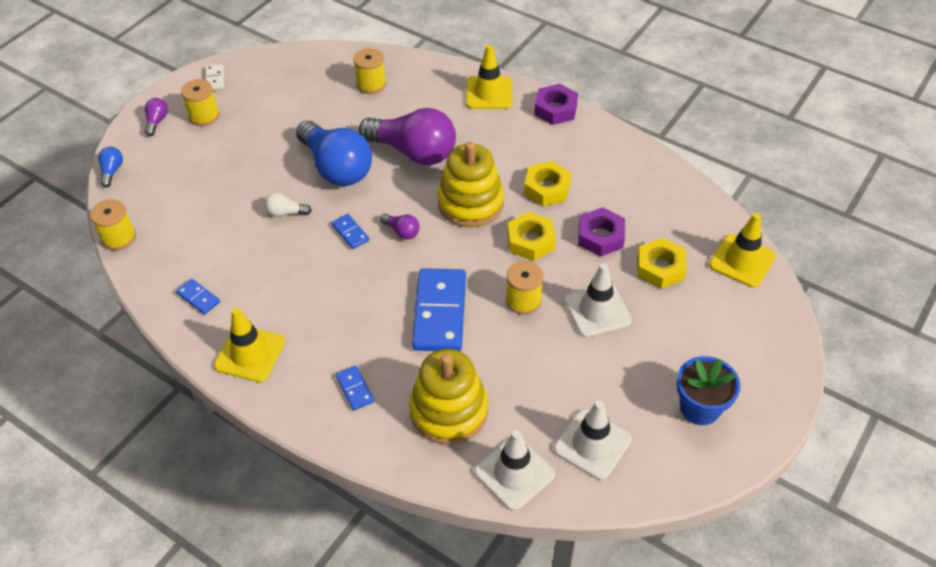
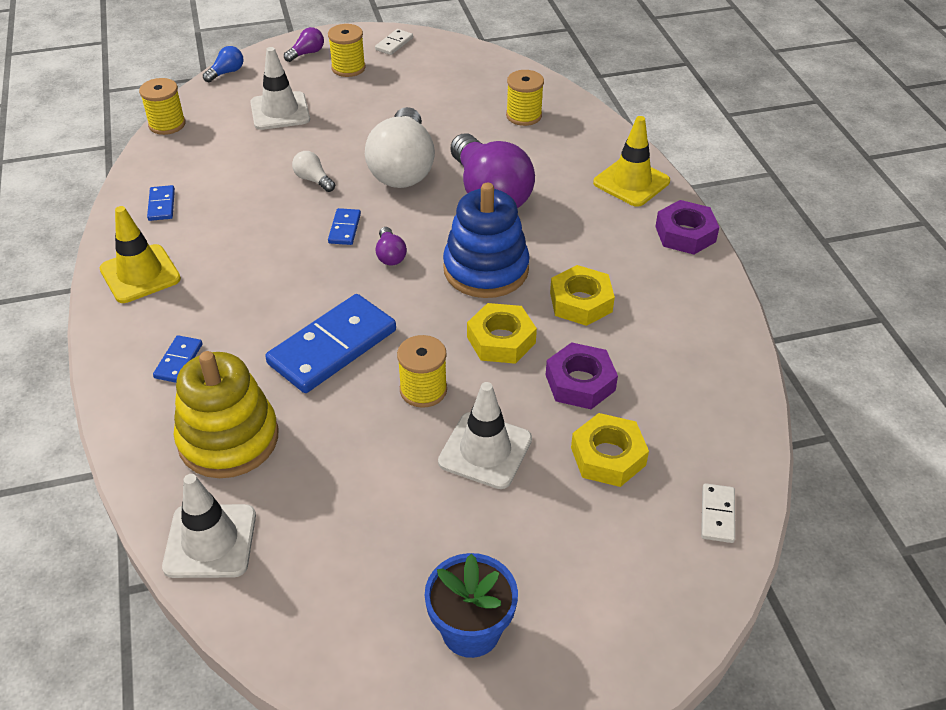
camera: 40 degrees right, 5 degrees down
(336, 167) = (403, 168): blue light bulb -> white light bulb
(470, 203) = (486, 269): yellow stacking toy -> blue stacking toy
(592, 444) = (314, 575): white traffic cone -> white traffic cone (280, 111)
(742, 261) = (717, 515): yellow traffic cone -> white domino

